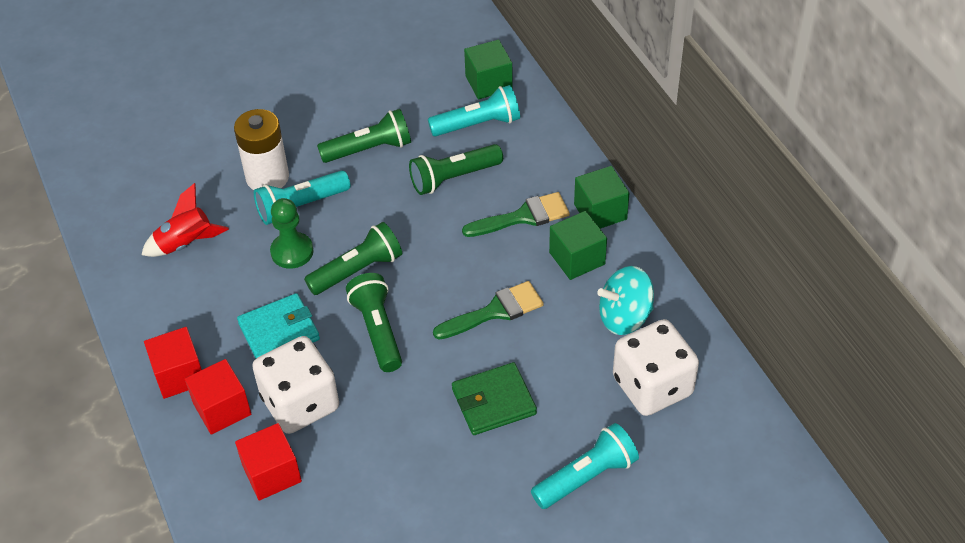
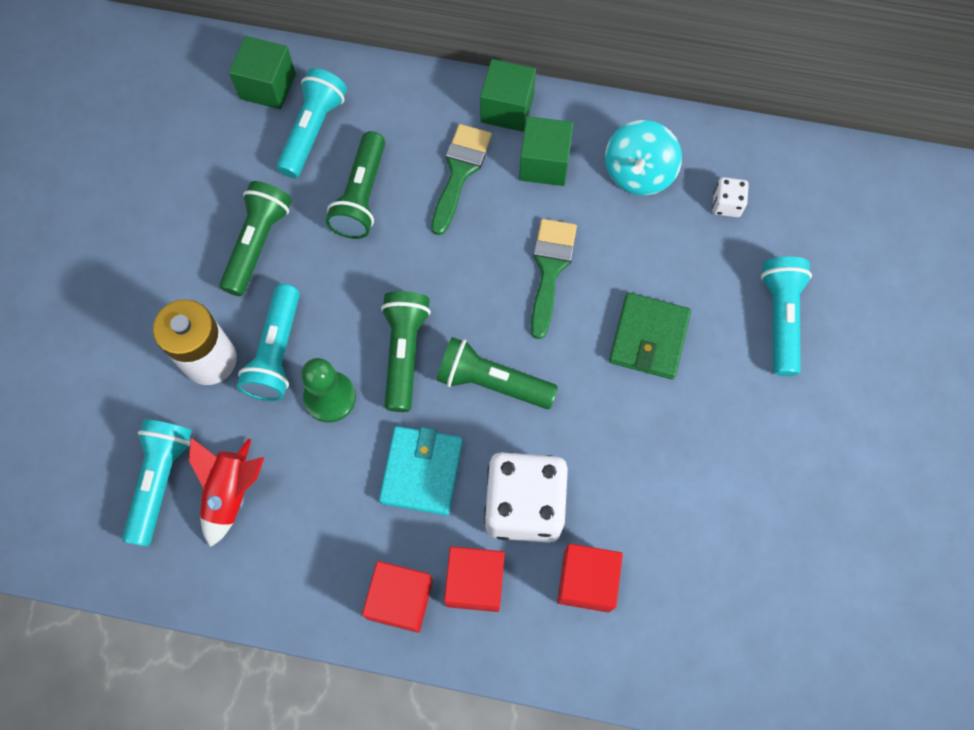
camera: 55 degrees left, 20 degrees up
(167, 205) = (160, 480): none -> turquoise flashlight
(652, 386) = (726, 204): white dice -> white dice, size x0.44

